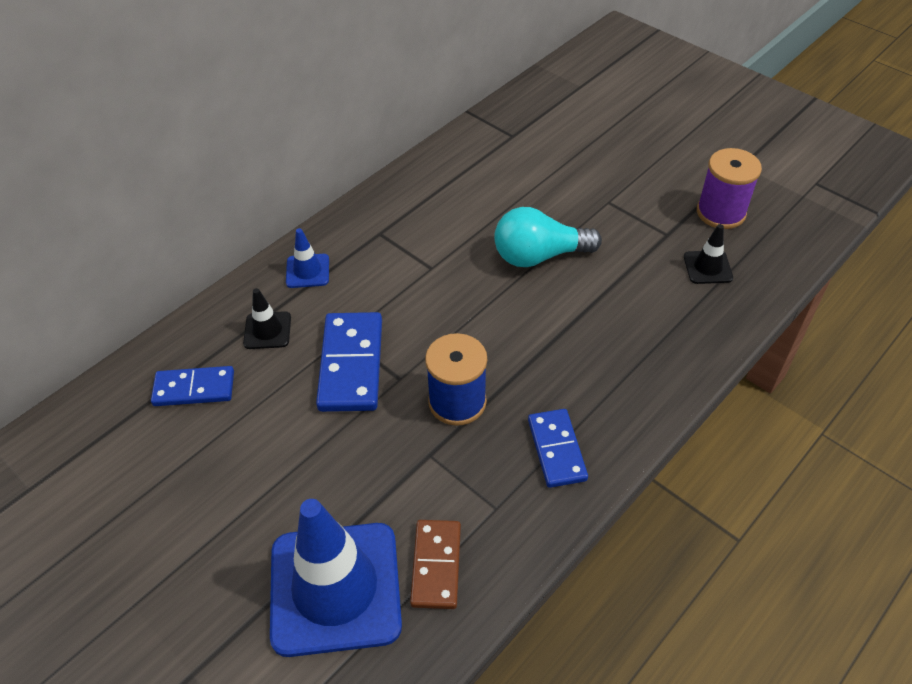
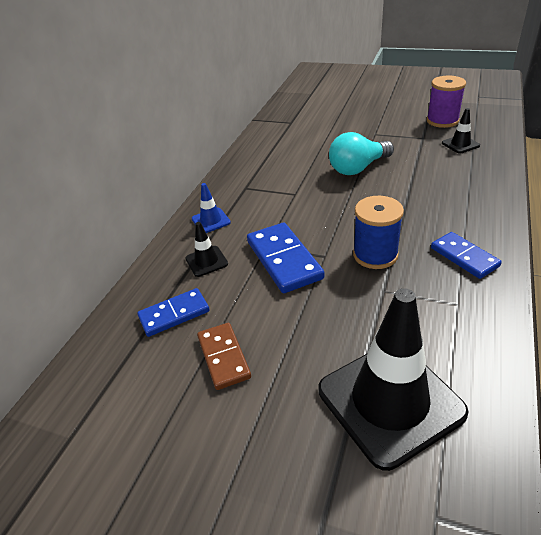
camera: 20 degrees left, 10 degrees down
(335, 588) = (390, 401): blue traffic cone -> black traffic cone
(436, 565) = (450, 354): brown domino -> brown domino (224, 357)

